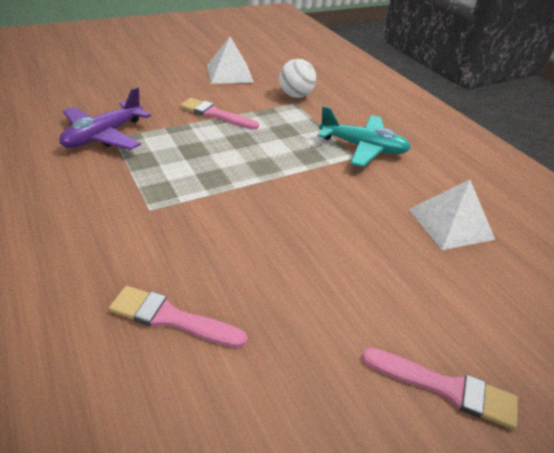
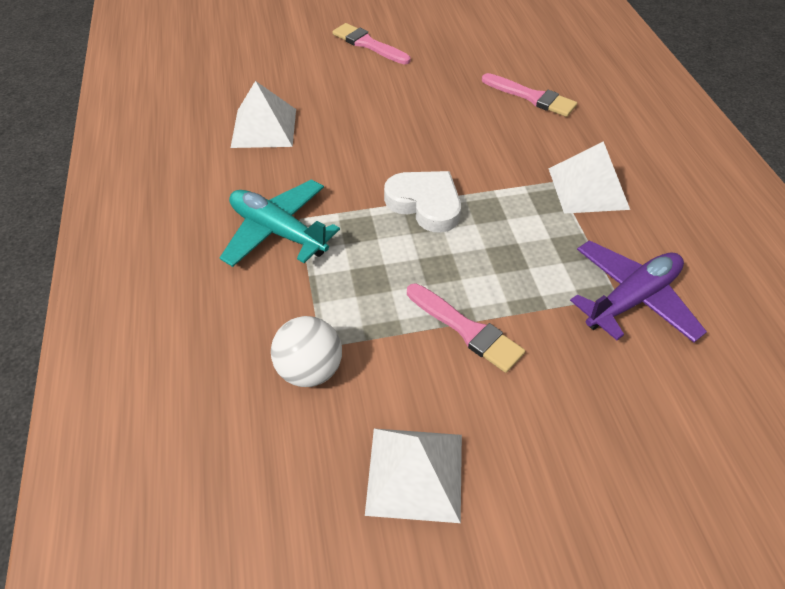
camera: 160 degrees left, 10 degrees up
(118, 206) = (588, 188): none -> white pyramid
(266, 176) = (425, 204): none -> white heart

